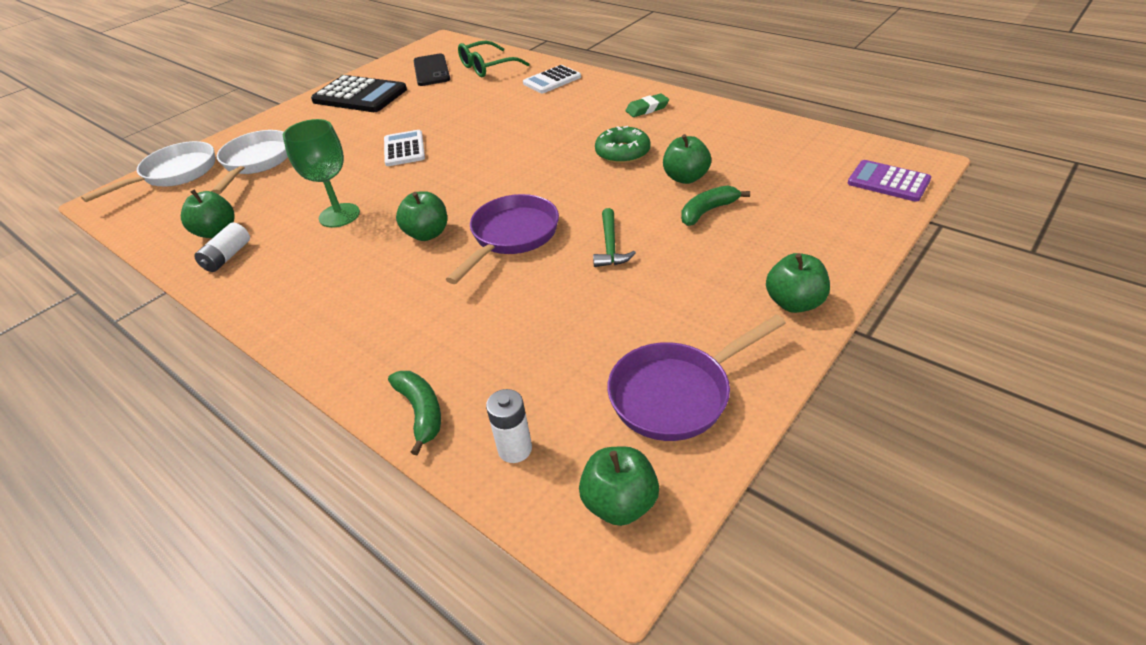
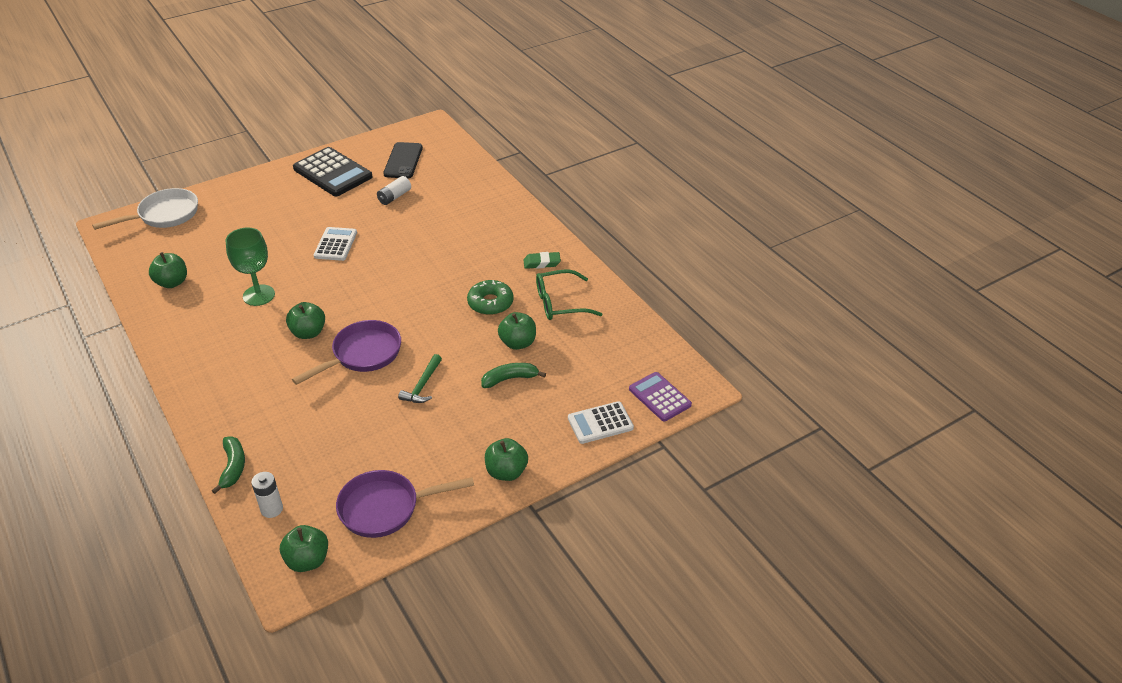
camera: 15 degrees right, 0 degrees up
(227, 256) = (170, 307): white battery -> white battery (394, 197)
(256, 162) = (225, 222): white pan -> none
(487, 67) = (449, 172): green glasses -> green glasses (560, 303)
(552, 80) = (490, 205): white calculator -> white calculator (600, 423)

